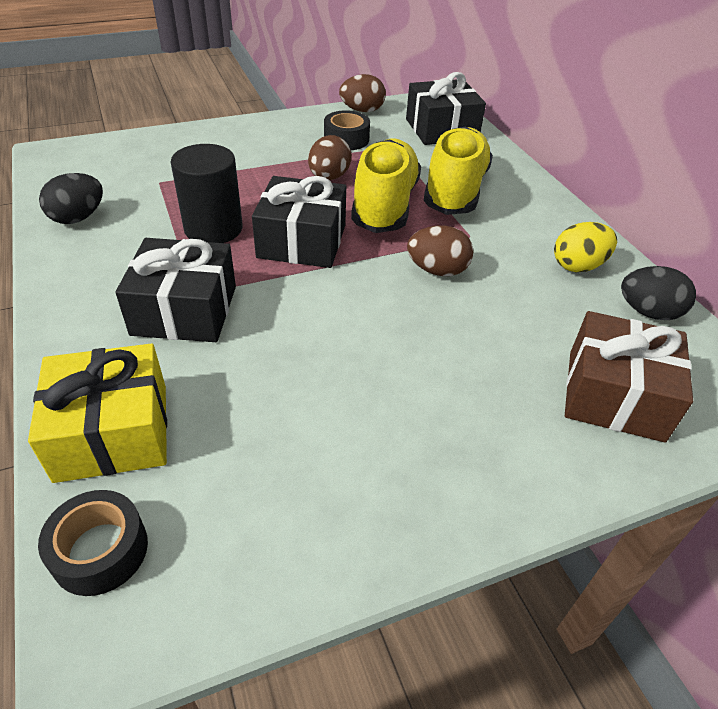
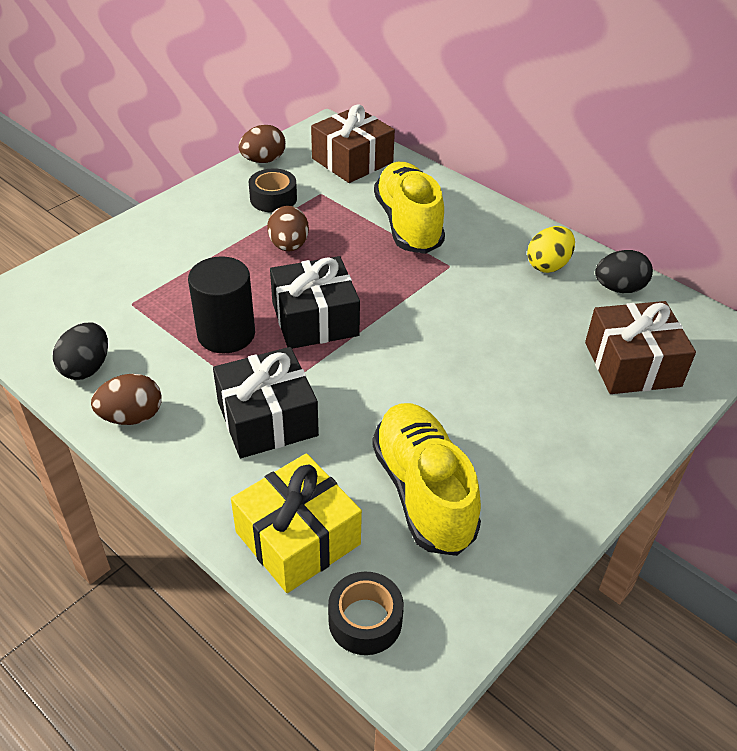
camera: 25 degrees left, 0 degrees up
(385, 205) = (359, 259): yellow shoe -> yellow shoe (423, 492)
(437, 270) = (445, 307): brown egg -> brown egg (132, 417)
(441, 129) = (352, 160): black gift -> brown gift

